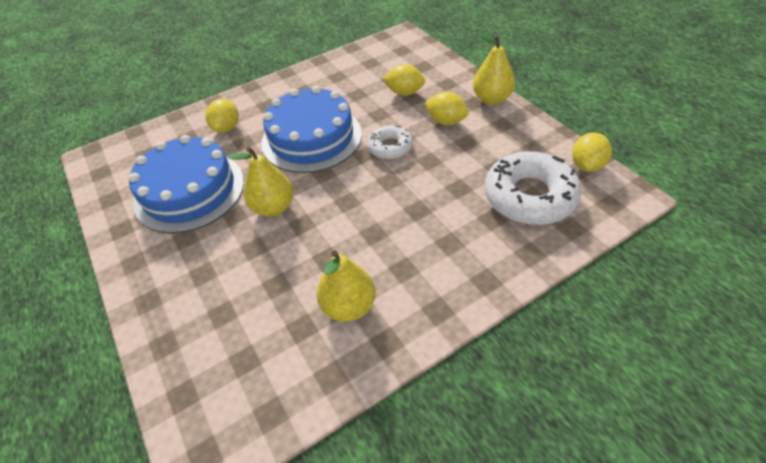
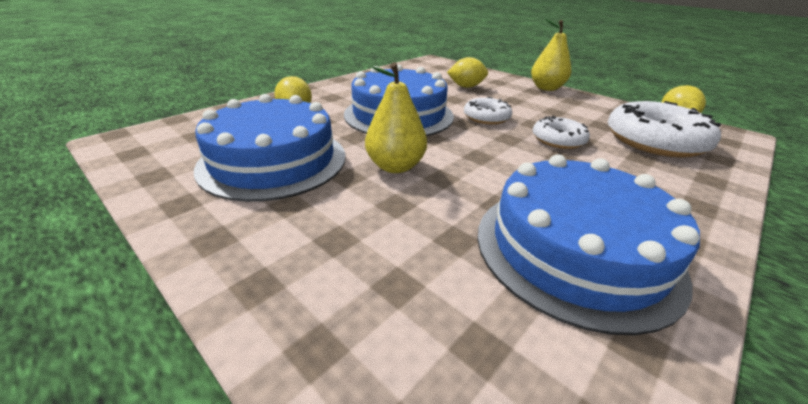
camera: 20 degrees left, 15 degrees down
(349, 306) = (575, 249): yellow pear -> blue cake
(434, 186) = (558, 139): none -> white donut
(446, 121) = (522, 101): yellow lemon -> none

